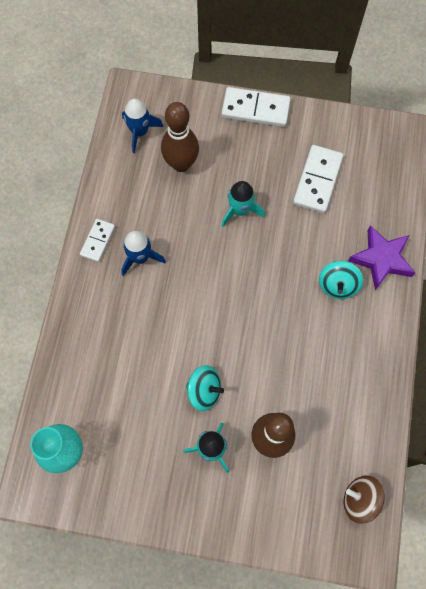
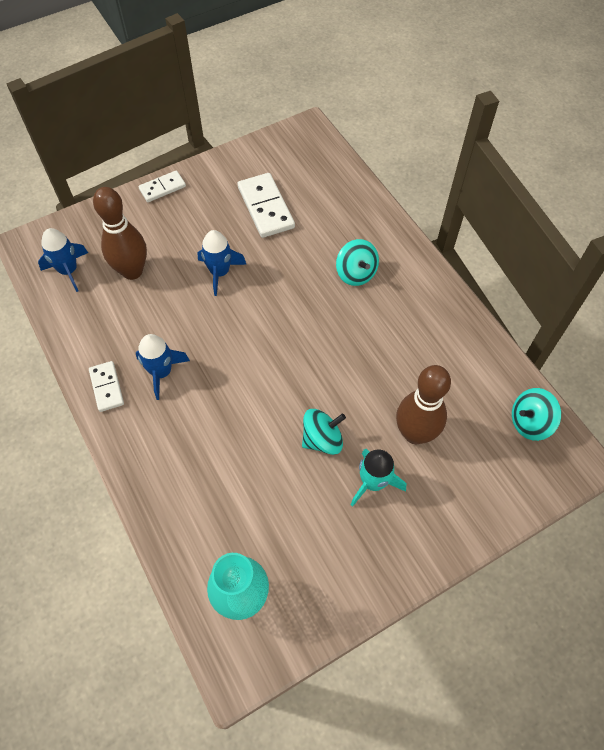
camera: 40 degrees left, 10 degrees down
(240, 210) = (220, 272): turquoise rocket -> blue rocket
(255, 109) = (162, 188): white domino -> white domino, size x0.60
(359, 499) = (529, 422): brown spinning top -> turquoise spinning top
(381, 259) = (372, 230): purple star -> none

